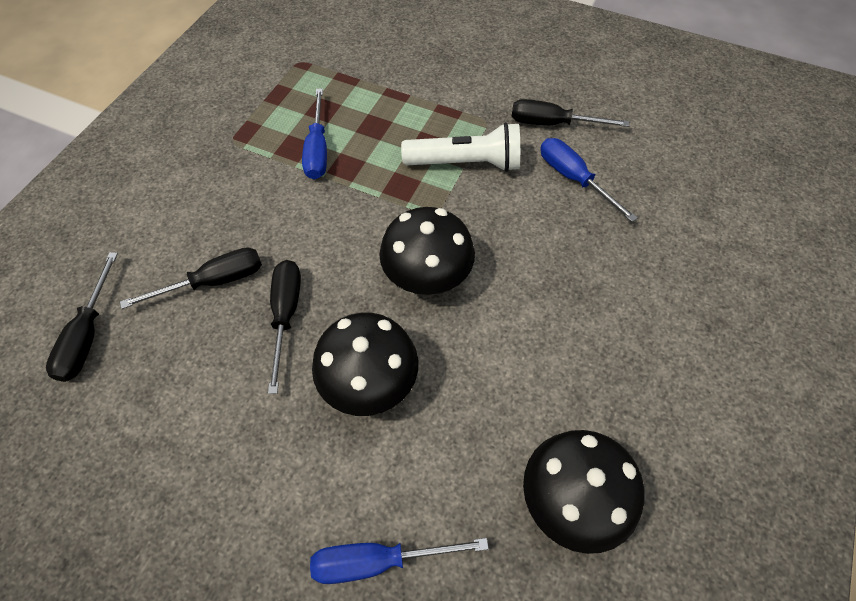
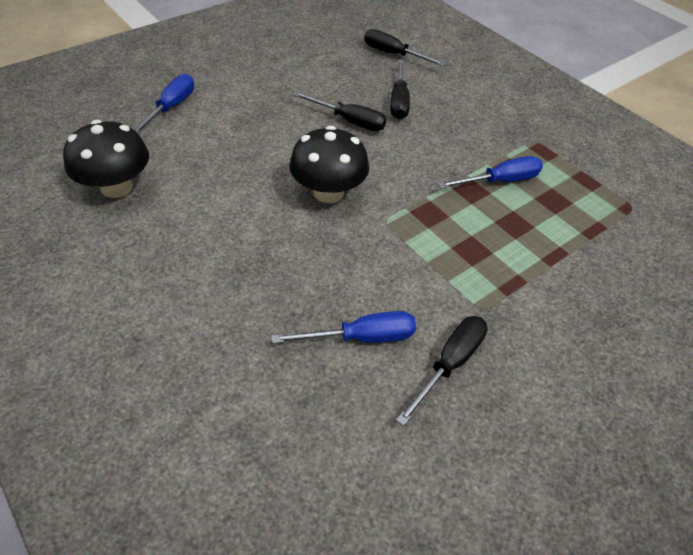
camera: 115 degrees right, 10 degrees down
(317, 150) = (500, 181): blue screwdriver -> blue screwdriver turned 135 degrees clockwise
(369, 382) = (271, 138): black mushroom -> none
(466, 163) = (431, 265): white flashlight -> none

